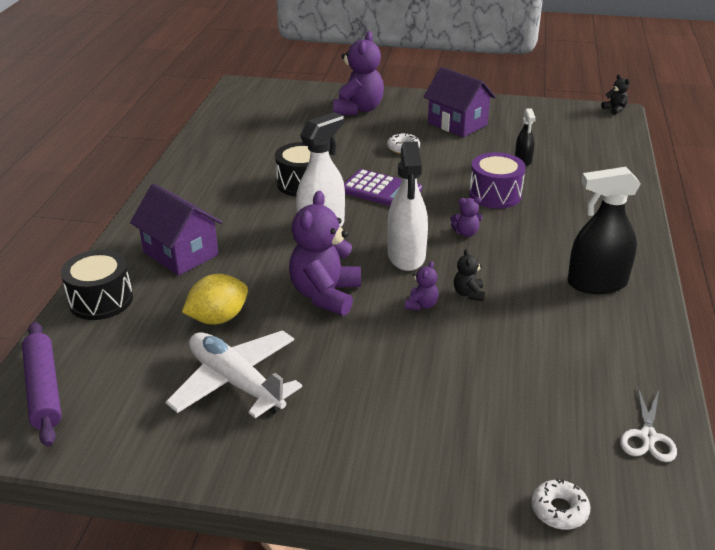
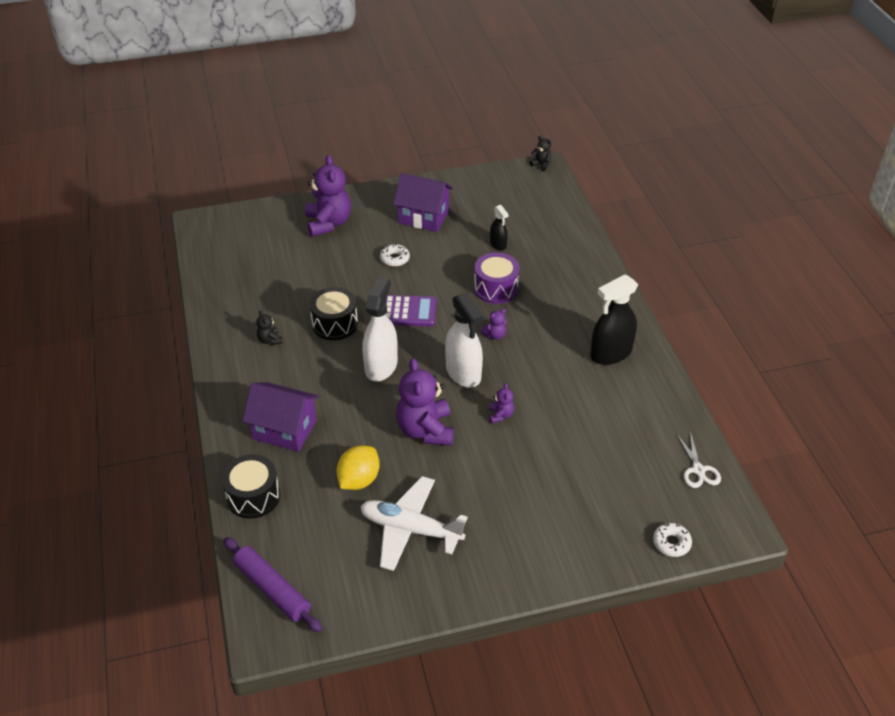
camera: 25 degrees left, 10 degrees up
(468, 294) = (528, 393): black teddy bear -> black teddy bear (270, 340)

